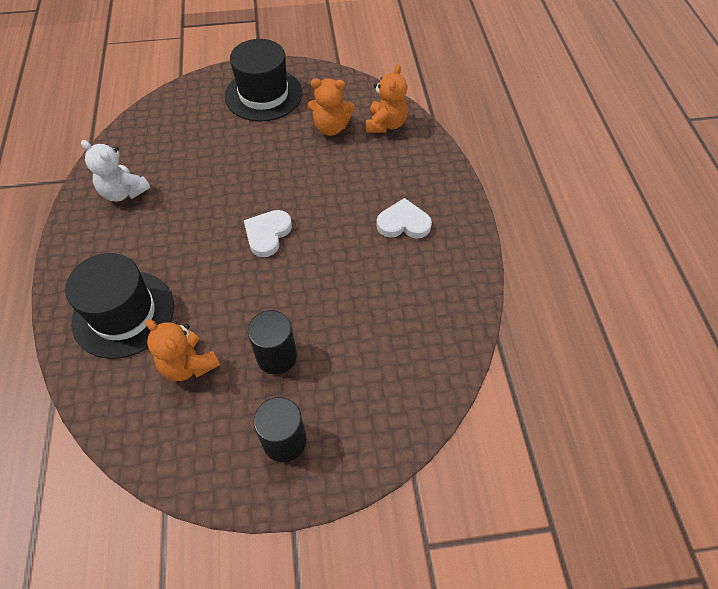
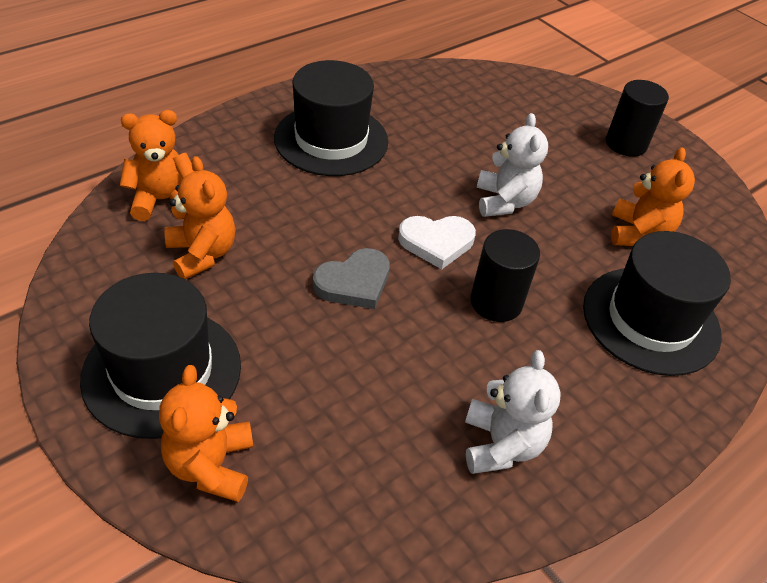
camera: 125 degrees left, 10 degrees down
(203, 96) = (211, 465): none -> orange teddy bear
(265, 181) = (354, 282): none -> grey heart
(276, 356) = (565, 176): black cylinder -> black cylinder (496, 302)
(277, 295) = (504, 202): none -> white teddy bear
(403, 223) = (331, 140): white heart -> black hat

